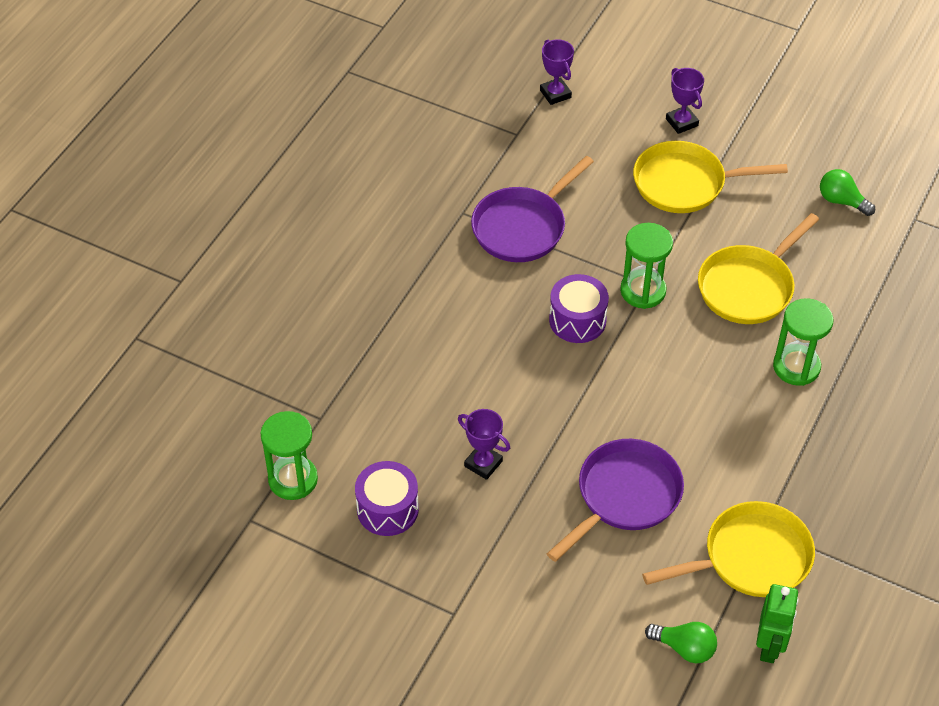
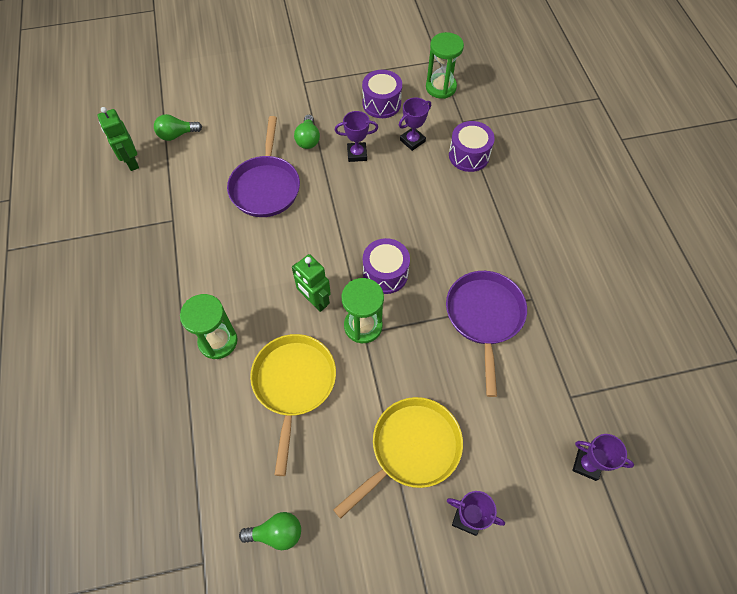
camera: 140 degrees right, 10 degrees up
(361, 375) = (469, 155): none -> purple drum
(403, 435) = (412, 141): none -> purple trophy
(523, 523) = (308, 139): none -> green light bulb
(671, 341) = (315, 301): none -> green robot
(750, 558) = (170, 198): yellow pan -> none

